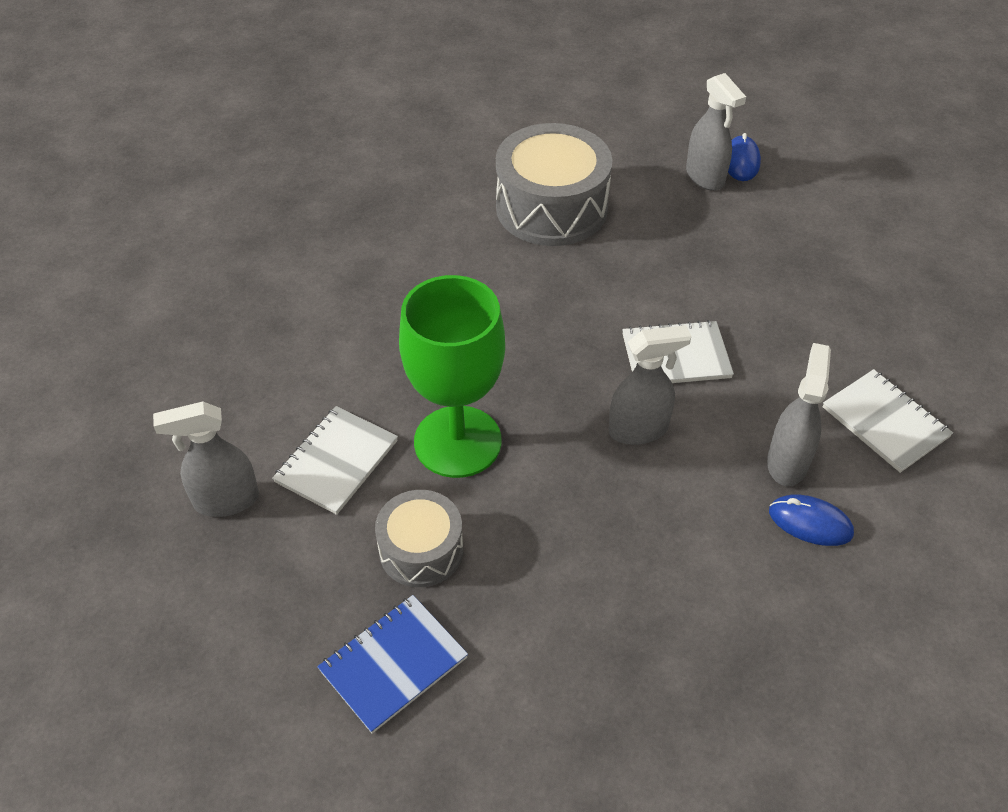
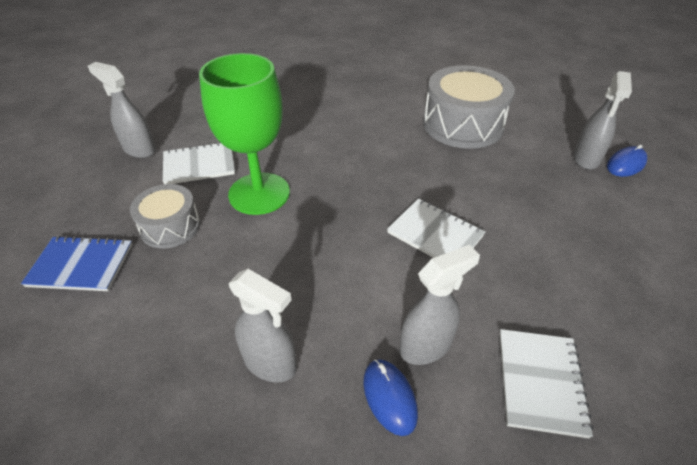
camera: 45 degrees right, 5 degrees down
(639, 430) = (357, 255): grey spray bottle -> grey spray bottle (270, 363)

